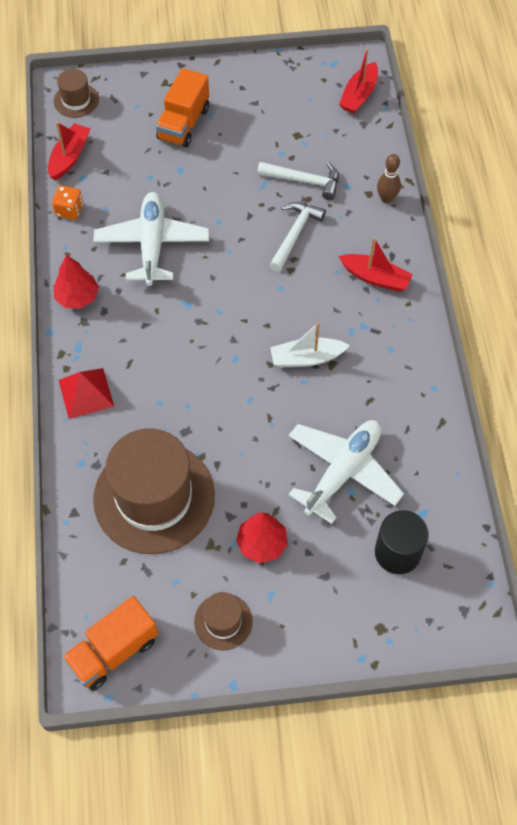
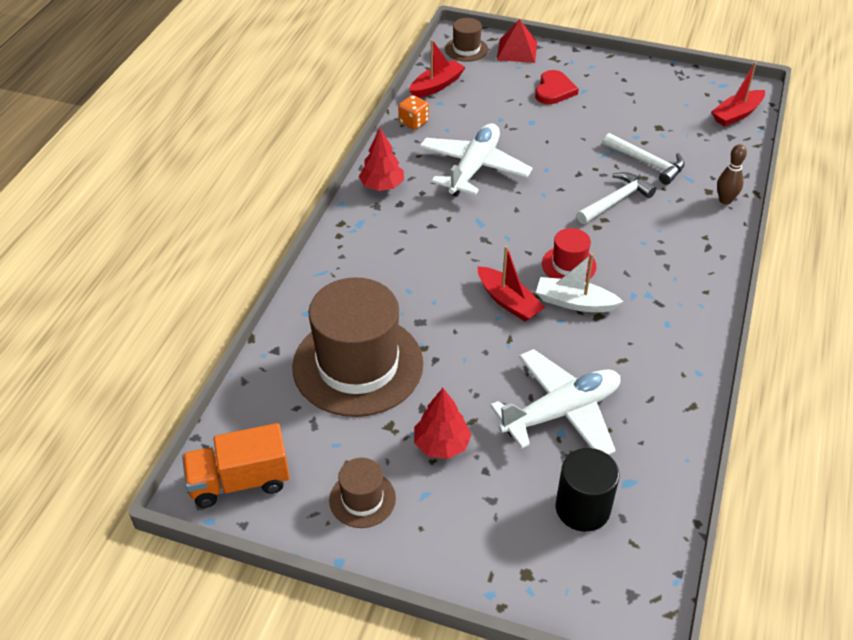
camera: 25 degrees right, 15 degrees down
(86, 393) = (345, 260): red pyramid -> red pyramid (517, 50)
(184, 123) = (554, 90): orange truck -> red heart
(284, 320) = (569, 265): none -> red hat
(375, 278) = (681, 259): red boat -> red boat (508, 301)

